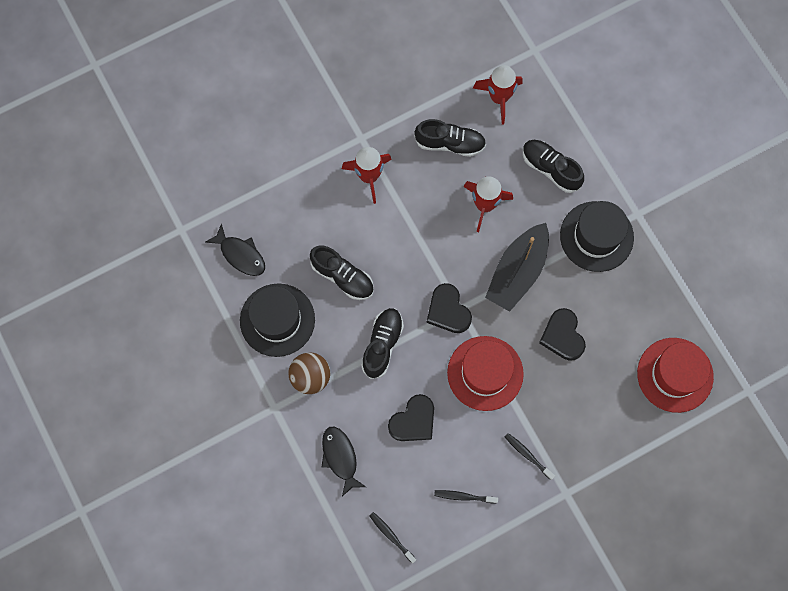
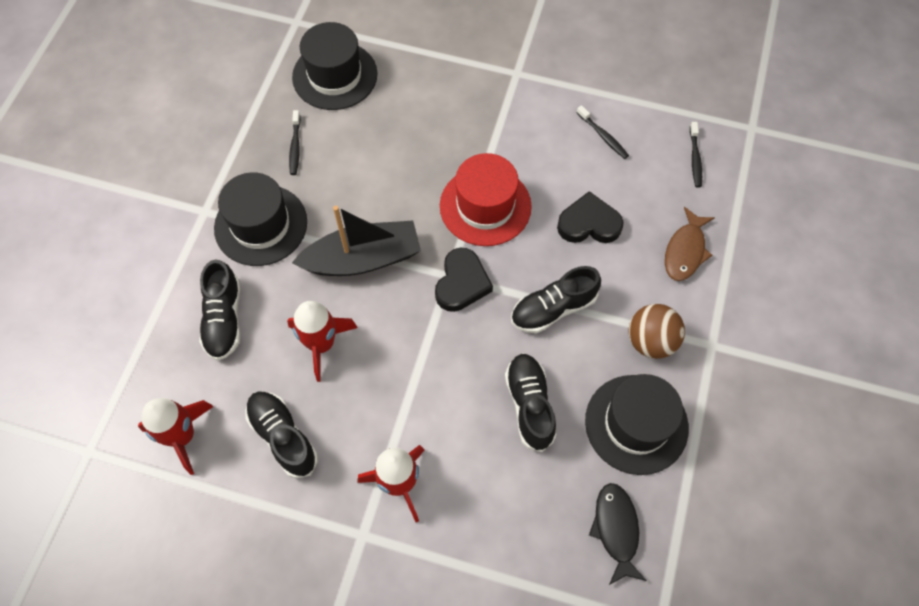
camera: 135 degrees left, 10 degrees down
(340, 457) = (685, 251): black fish -> brown fish
(527, 455) = (517, 120): black toothbrush -> black toothbrush (295, 147)
(562, 336) = (387, 176): black heart -> none
(675, 375) = (335, 75): red hat -> black hat

